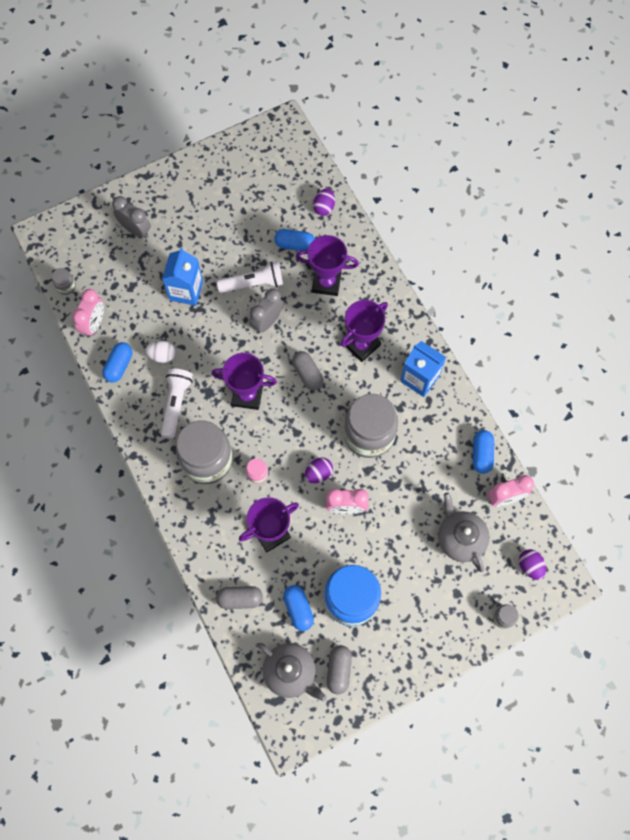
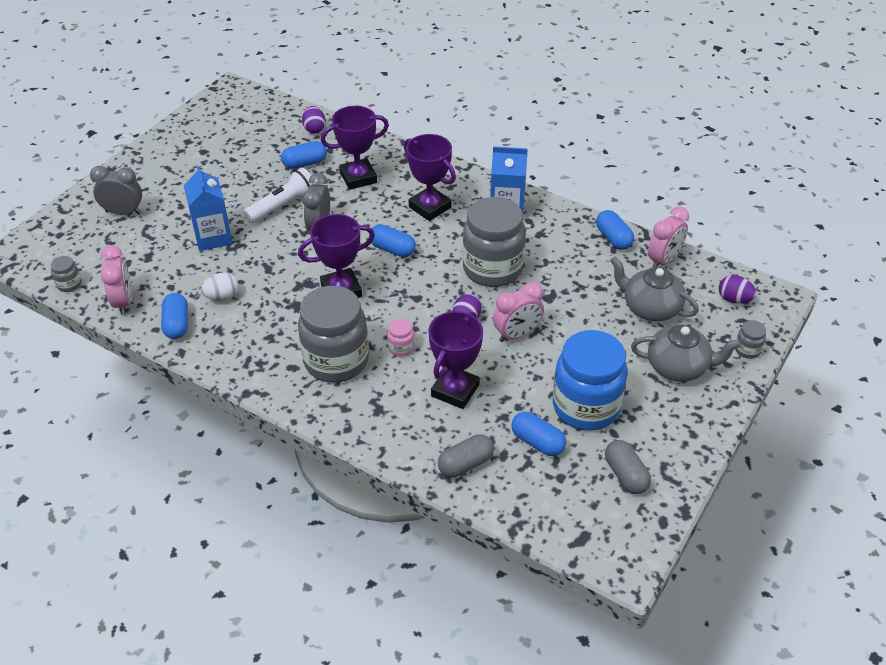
camera: 30 degrees left, 25 degrees down
(176, 404) = (266, 329): white flashlight -> none
(290, 672) = (575, 503): grey teapot -> grey teapot (678, 367)
(307, 374) = (392, 249): grey capsule -> blue capsule
(361, 345) = (430, 207): purple trophy -> purple trophy turned 60 degrees counterclockwise

